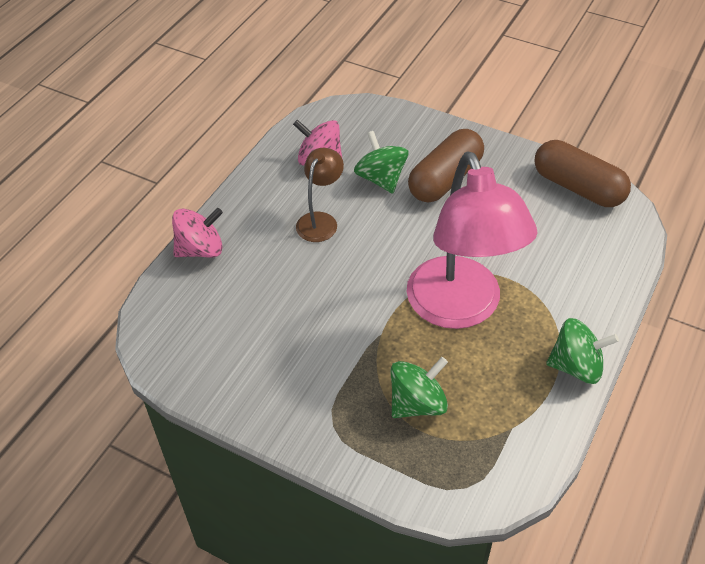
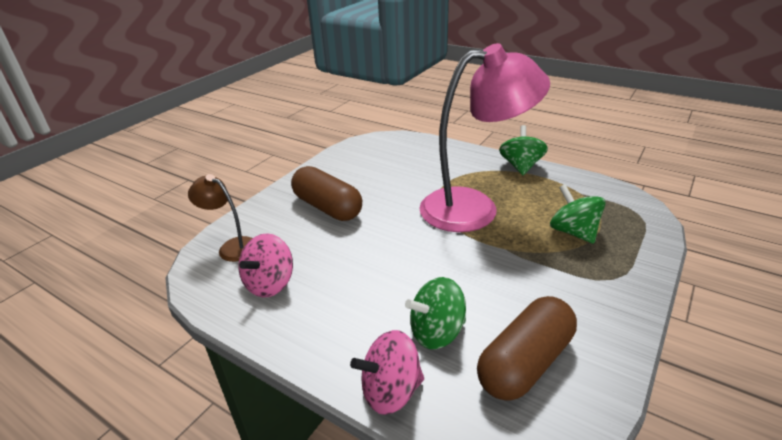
camera: 85 degrees left, 15 degrees down
(200, 249) = (391, 391): pink spinning top -> pink spinning top turned 90 degrees counterclockwise
(320, 221) = (362, 284): brown lamp -> brown lamp (232, 247)
(381, 179) = (314, 242): green spinning top -> green spinning top (437, 332)
(578, 187) = (355, 153): brown capsule -> brown capsule (525, 362)

